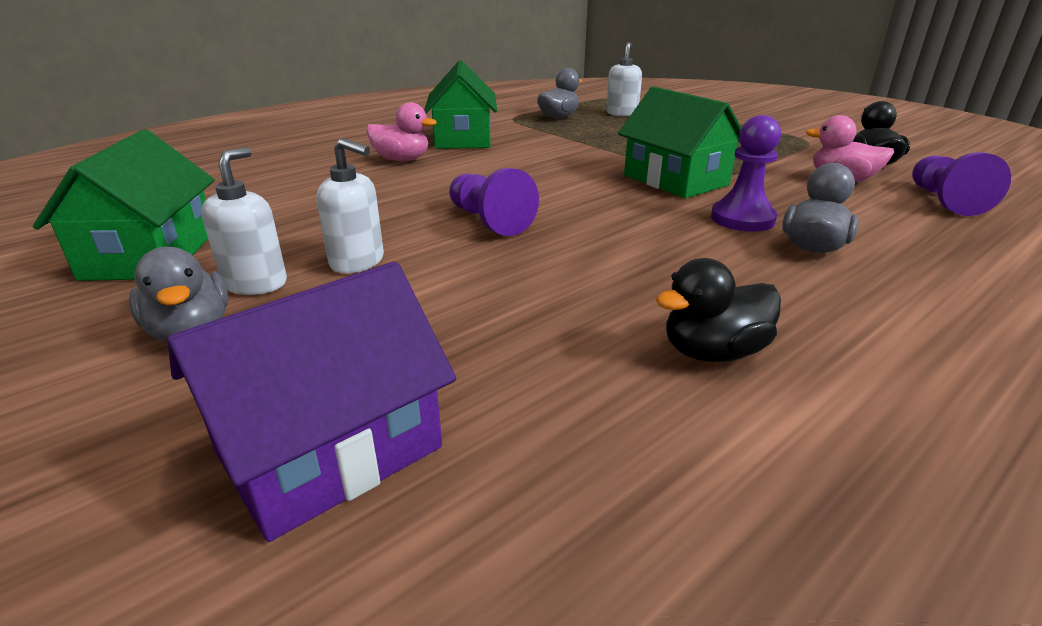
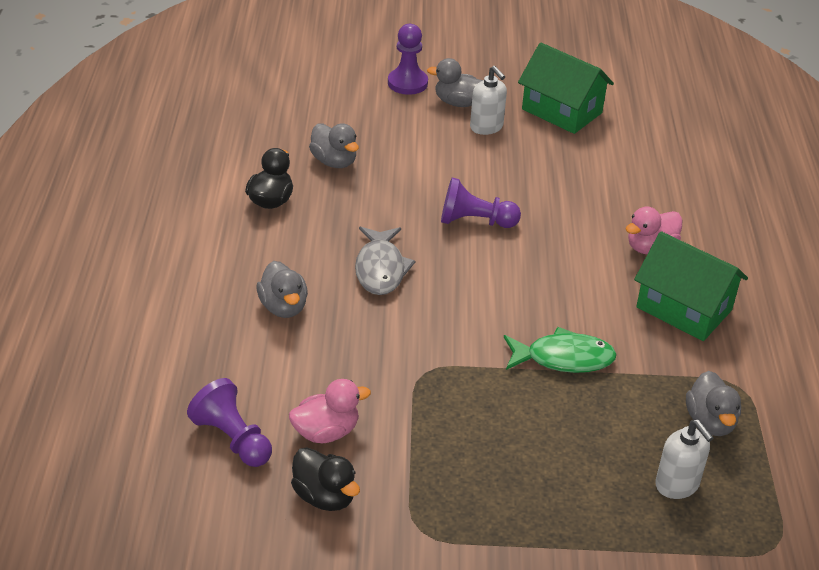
camera: 130 degrees right, 10 degrees up
(330, 450) = (342, 106): purple house -> none
(357, 262) = (475, 159): white soap dispenser -> none
(528, 354) = (334, 162): none -> grey duck
(591, 150) = (563, 358): none -> green fish
(654, 230) = (380, 269): none -> grey fish
(675, 180) = (440, 344): green house -> none
(742, 219) = (346, 315): purple pawn -> purple pawn (407, 83)

